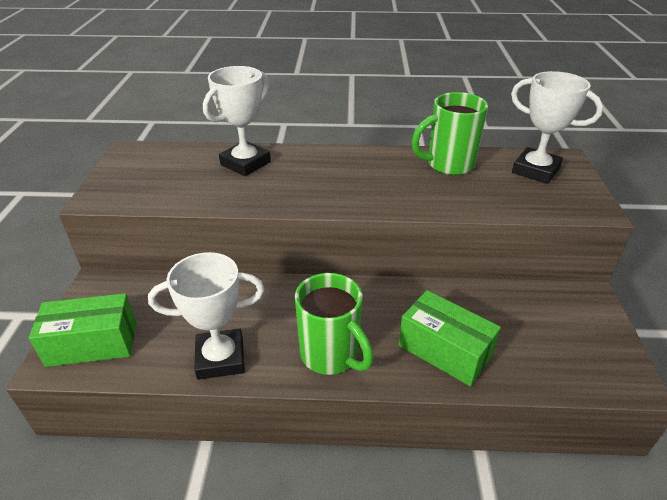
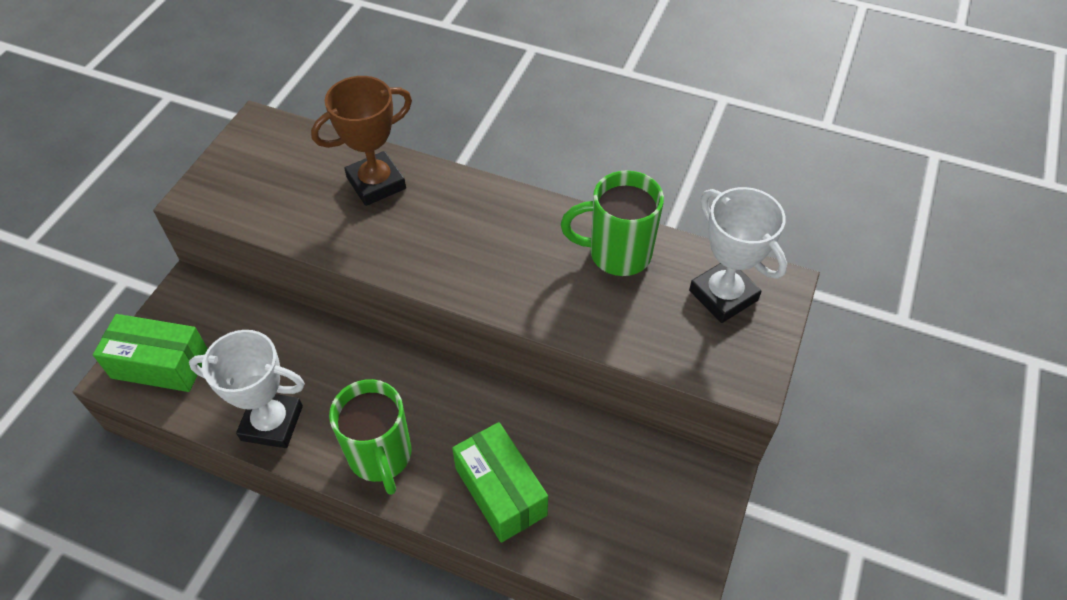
camera: 20 degrees right, 15 degrees up
(245, 163) = (376, 183): white trophy -> brown trophy

